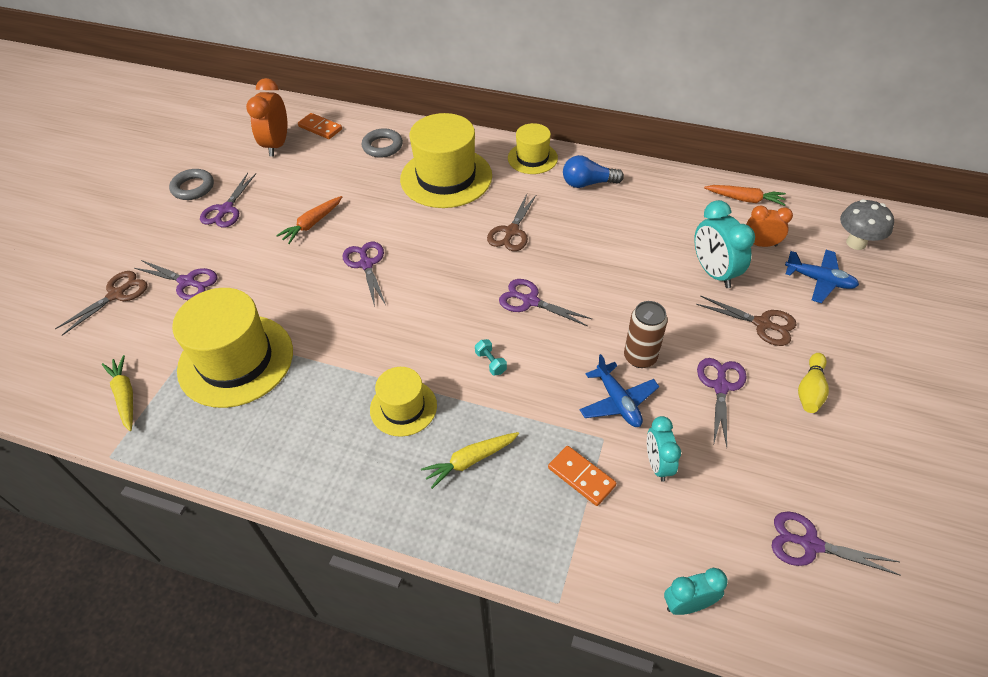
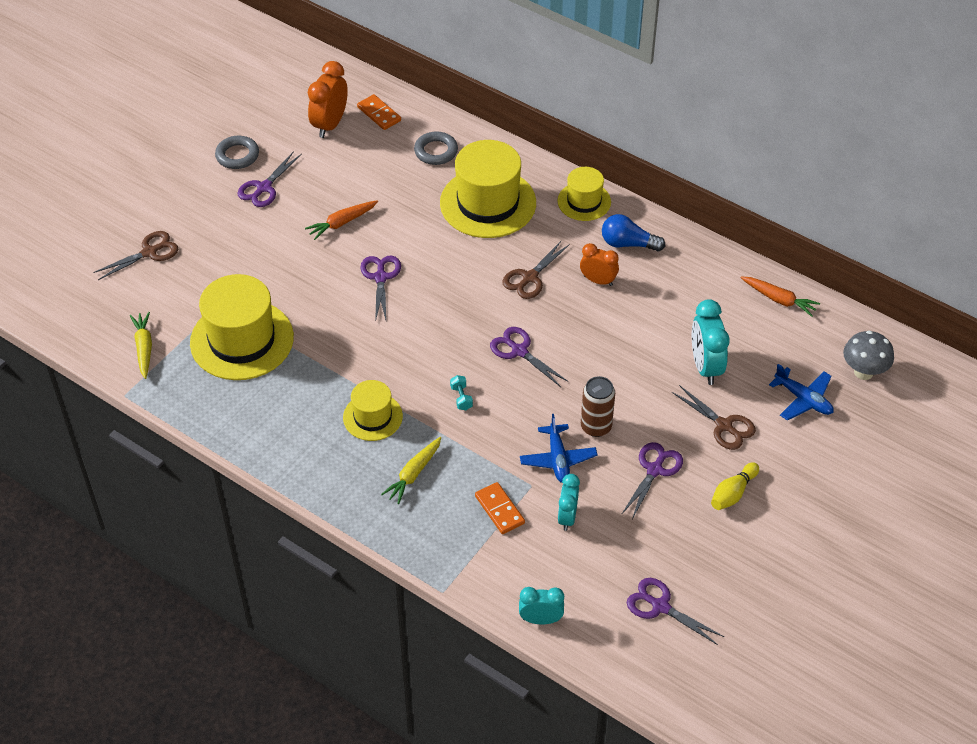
camera: 15 degrees right, 0 degrees up
(187, 282) = (214, 255): purple scissors -> none
(470, 461) = (413, 474): yellow carrot -> yellow carrot turned 45 degrees counterclockwise
(760, 244) = (767, 350): orange clock -> orange clock (598, 281)

